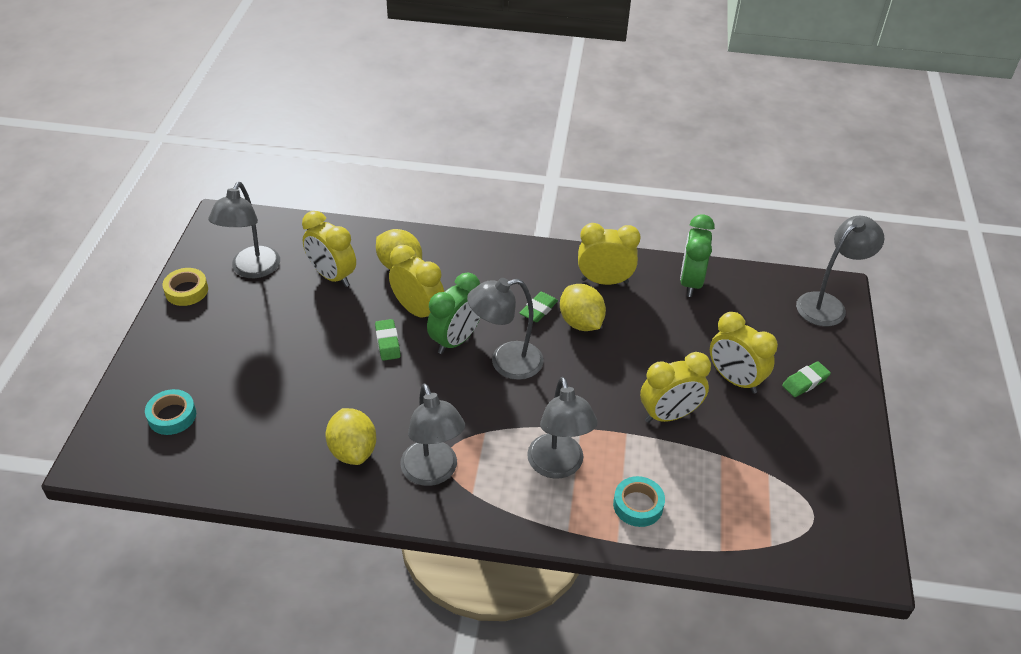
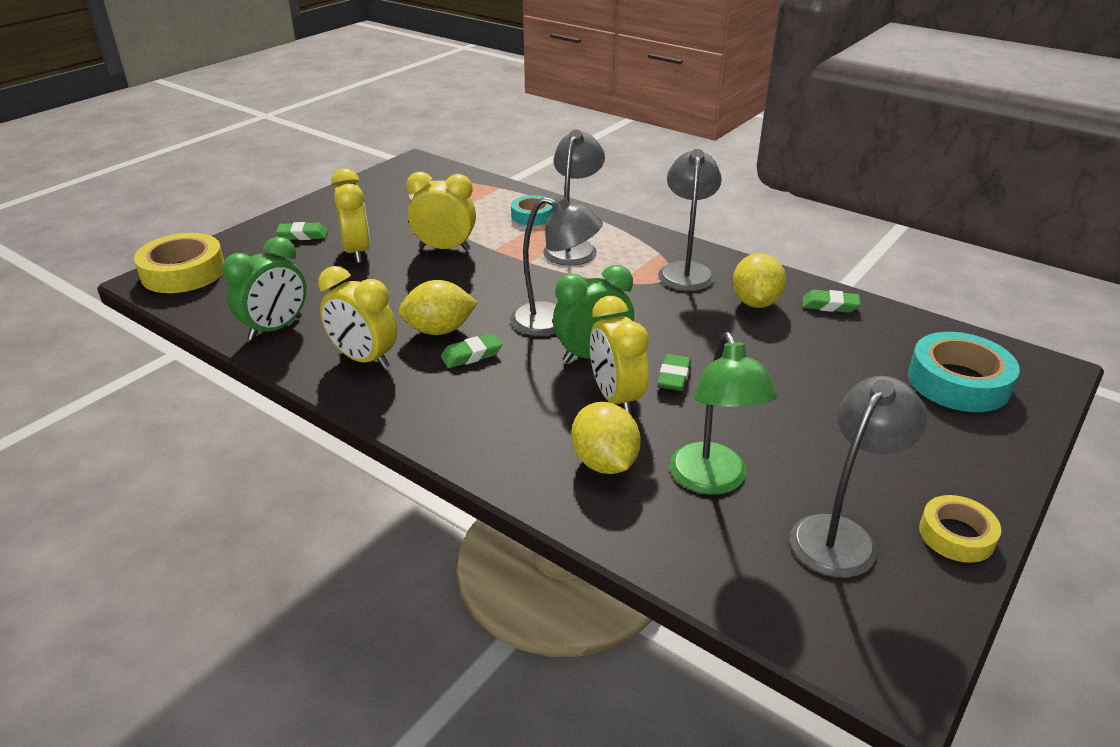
camera: 150 degrees left, 10 degrees down
(172, 416) = (958, 382): turquoise tape -> turquoise tape, size x1.68
(284, 473) = (829, 305): none -> green eraser
(332, 276) = (712, 481): yellow clock -> green lamp
(581, 322) = (439, 330): yellow lemon -> yellow lemon turned 75 degrees clockwise
(827, 304) = (183, 272): grey lamp -> yellow tape

